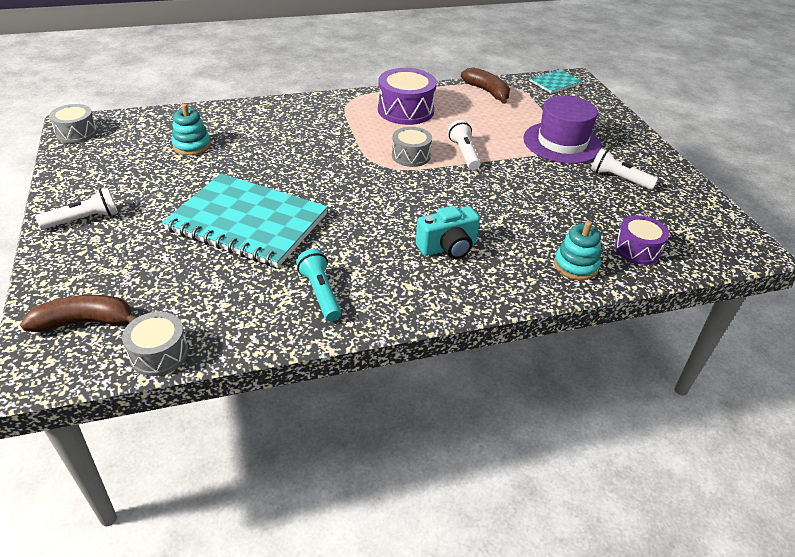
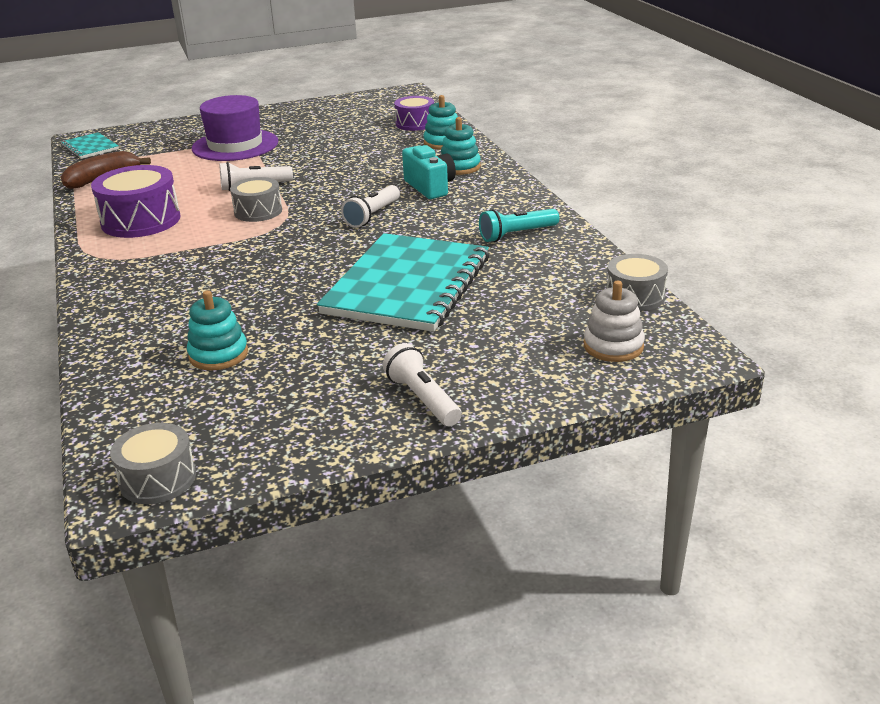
camera: 90 degrees left, 10 degrees down
(85, 322) = (613, 346): brown banana -> white stacking toy
(501, 271) = (460, 167): none -> turquoise stacking toy
(619, 179) = (305, 126): white flashlight -> white flashlight (372, 215)

